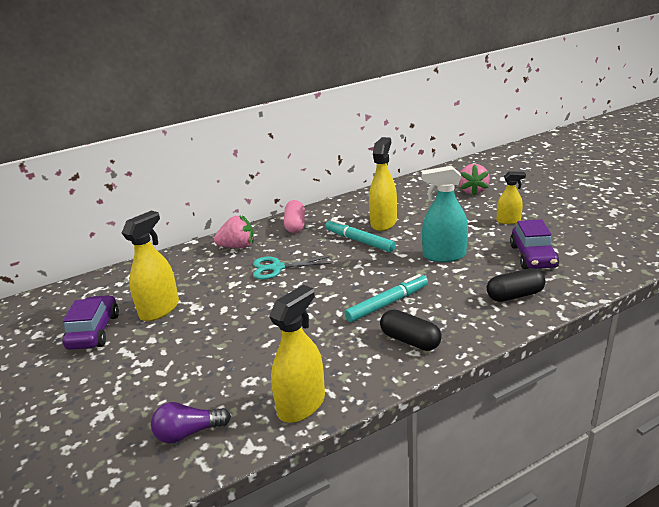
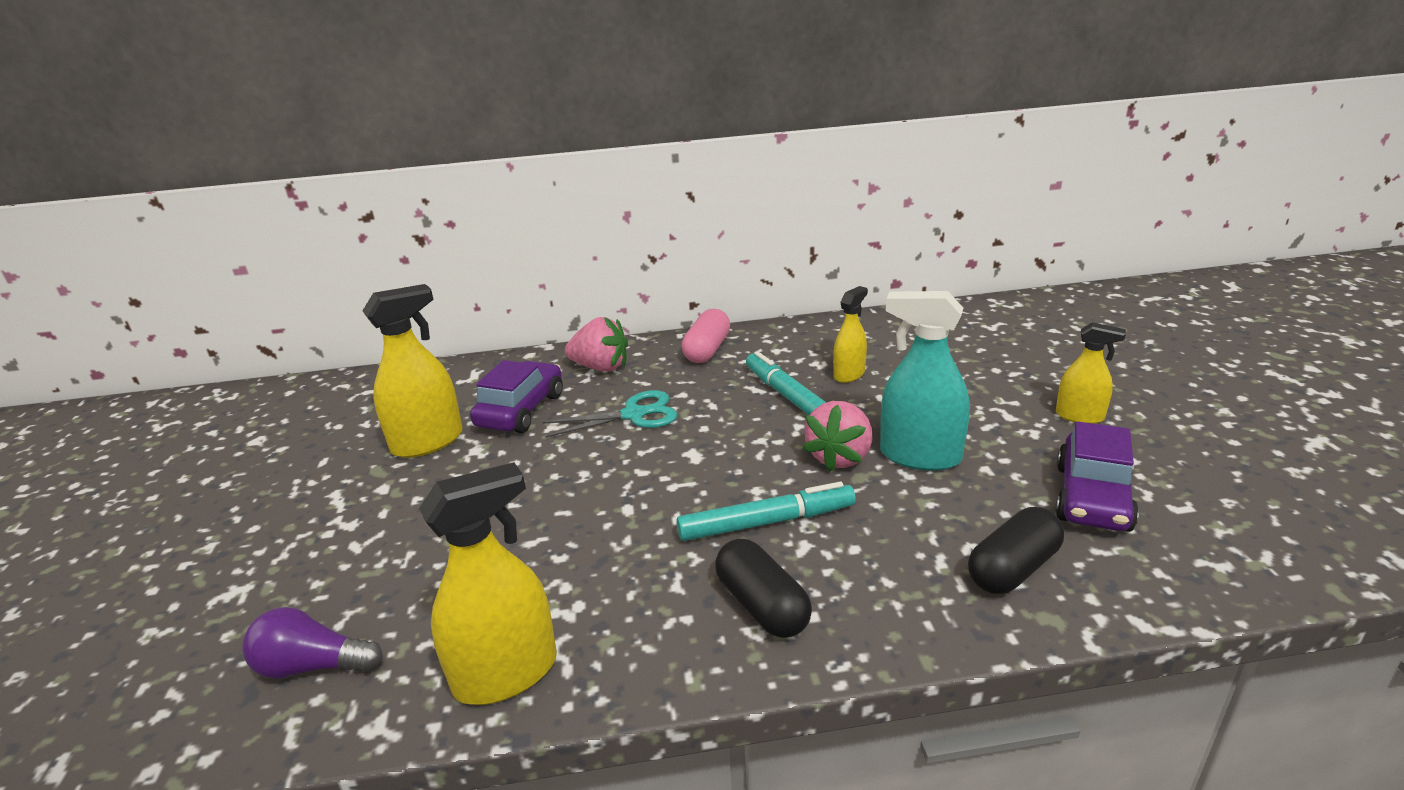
camera: 20 degrees right, 0 degrees up
(94, 331) = (323, 454): purple car -> purple car (521, 410)
(277, 268) = (633, 415): turquoise scissors -> turquoise scissors turned 150 degrees clockwise
(383, 223) = (849, 374): yellow spray bottle -> yellow spray bottle, size x0.60
(472, 191) = (1040, 348): pink strawberry -> pink strawberry (839, 457)
(514, 295) = (1012, 568): black capsule -> black capsule turned 45 degrees counterclockwise

